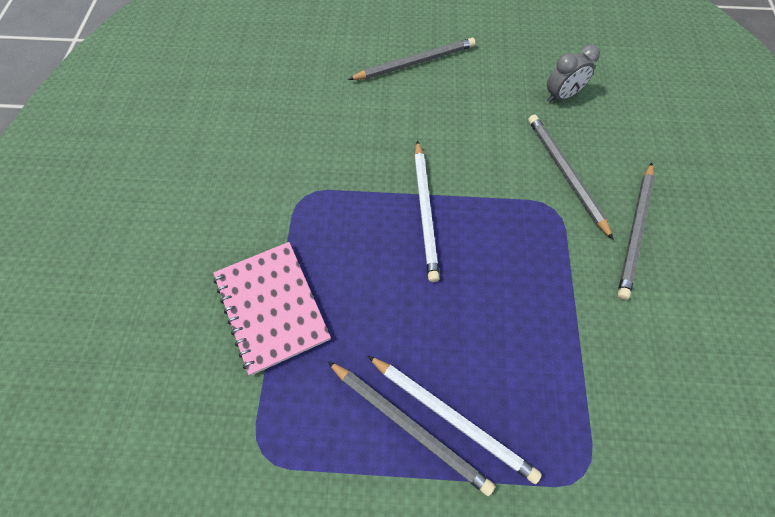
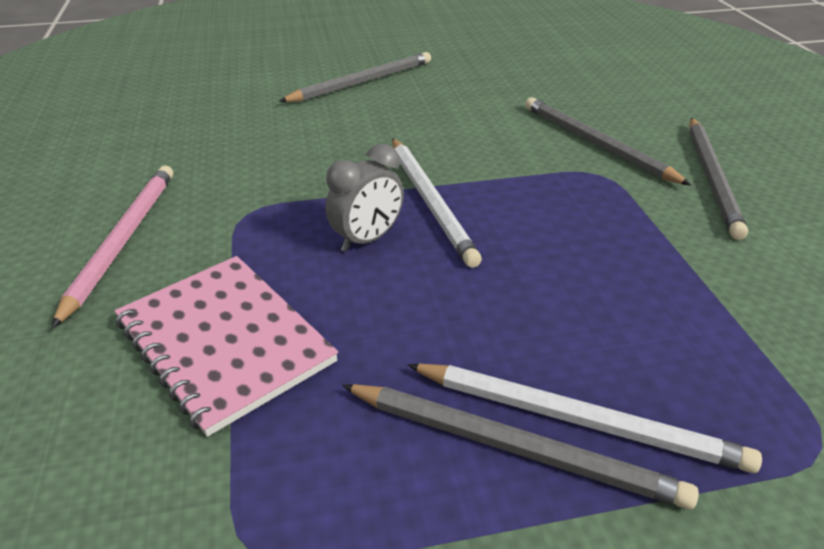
camera: 15 degrees left, 25 degrees down
(226, 205) = (122, 240): none -> pink pencil
(561, 96) = (554, 86): grey clock -> grey clock (367, 239)

